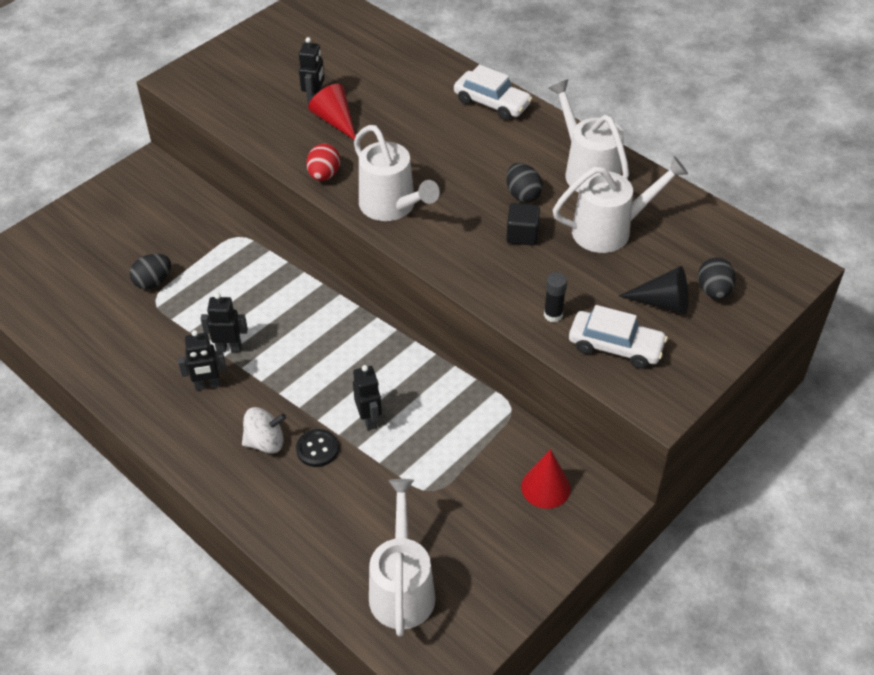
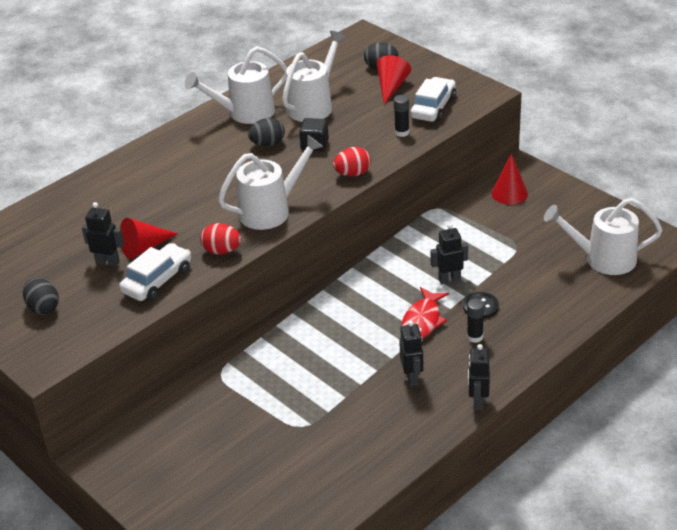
camera: 85 degrees left, 10 degrees down
(153, 282) = (276, 430): black egg -> black egg (43, 308)
(229, 348) = (368, 368): black robot -> black robot (477, 402)
(265, 442) = (475, 337): white spinning top -> black glue stick
(297, 394) = (422, 321): none -> red fish
(461, 271) = (352, 174): none -> red egg
(492, 103) = (144, 158): white car -> white car (157, 281)
(610, 230) = (314, 105): white watering can -> white watering can turned 45 degrees clockwise
(663, 303) = (391, 87): black cone -> red cone

